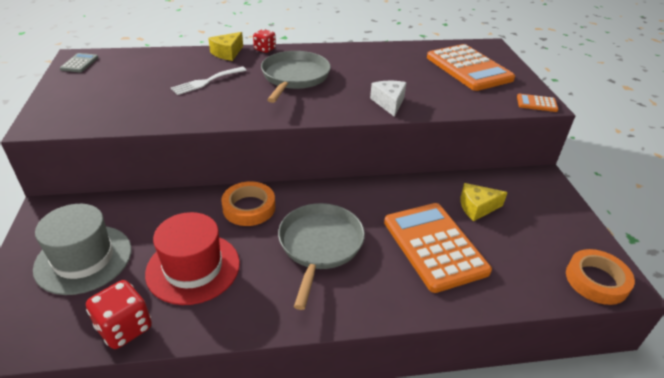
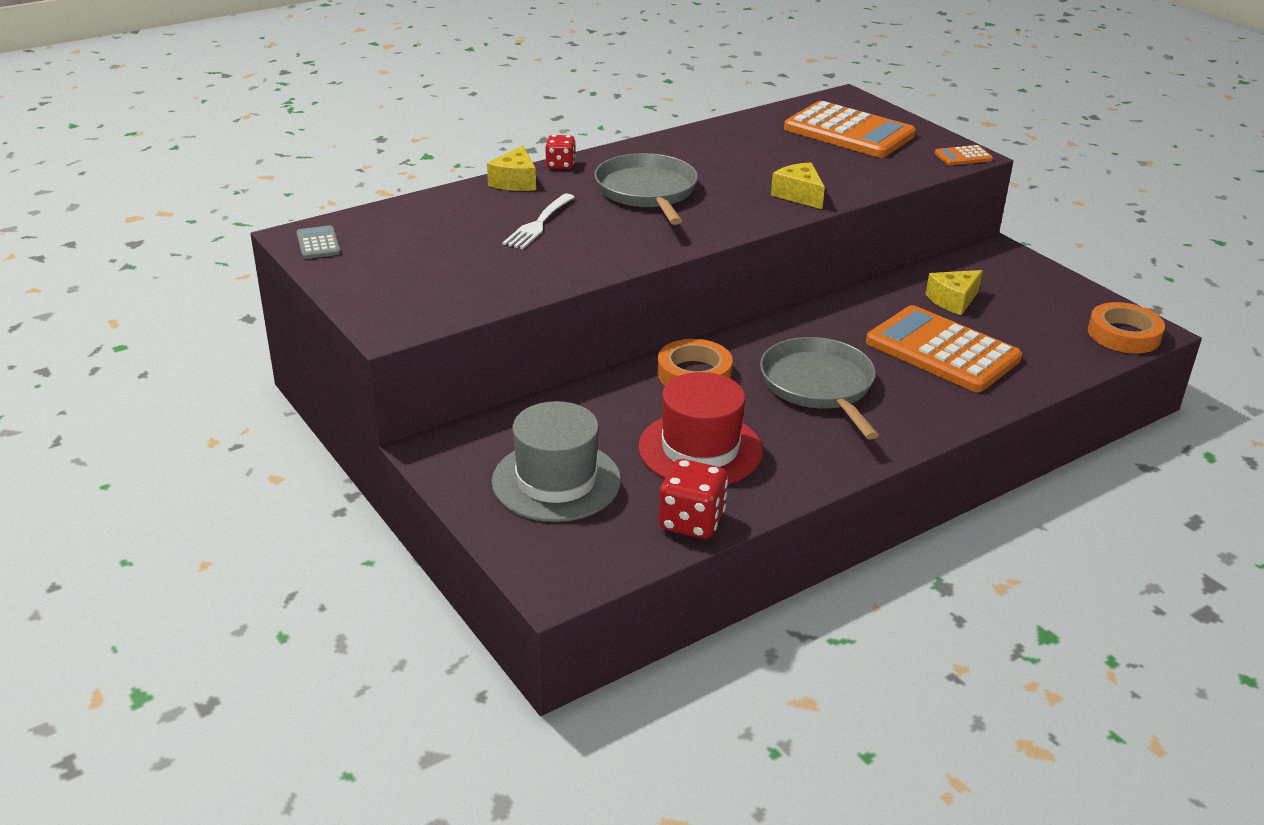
camera: 25 degrees left, 5 degrees down
(389, 103) = (799, 195): white cheese -> yellow cheese

